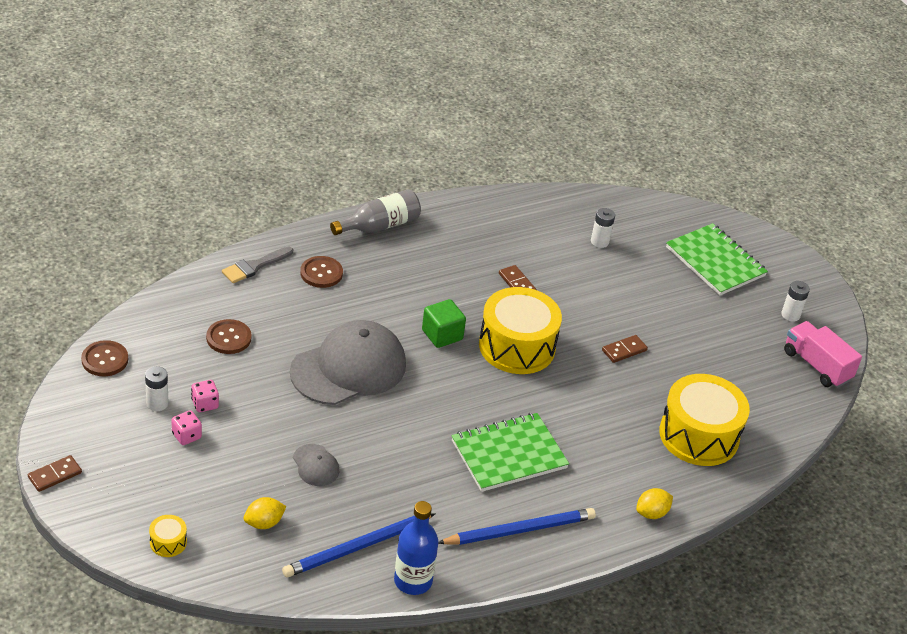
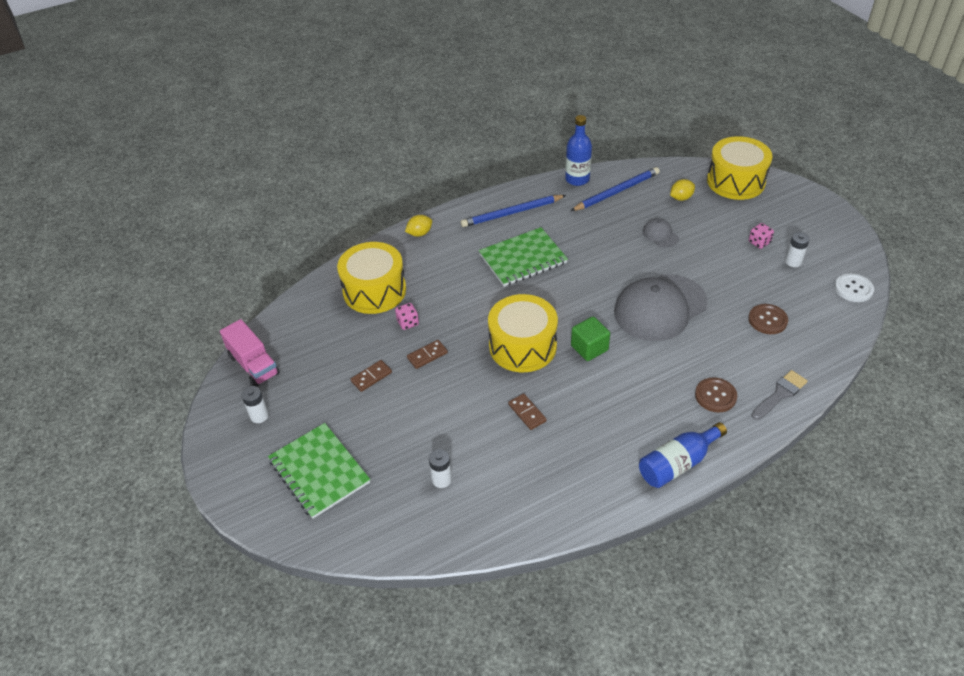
camera: 175 degrees left, 5 degrees up
(55, 475) = (831, 208): brown domino -> brown domino (371, 377)
(105, 360) = (853, 289): brown button -> white button
(168, 542) = (735, 181): yellow drum -> yellow drum, size x2.45
(205, 404) = (758, 265): pink dice -> pink dice (408, 323)
(379, 226) = (678, 464): grey bottle -> blue bottle

